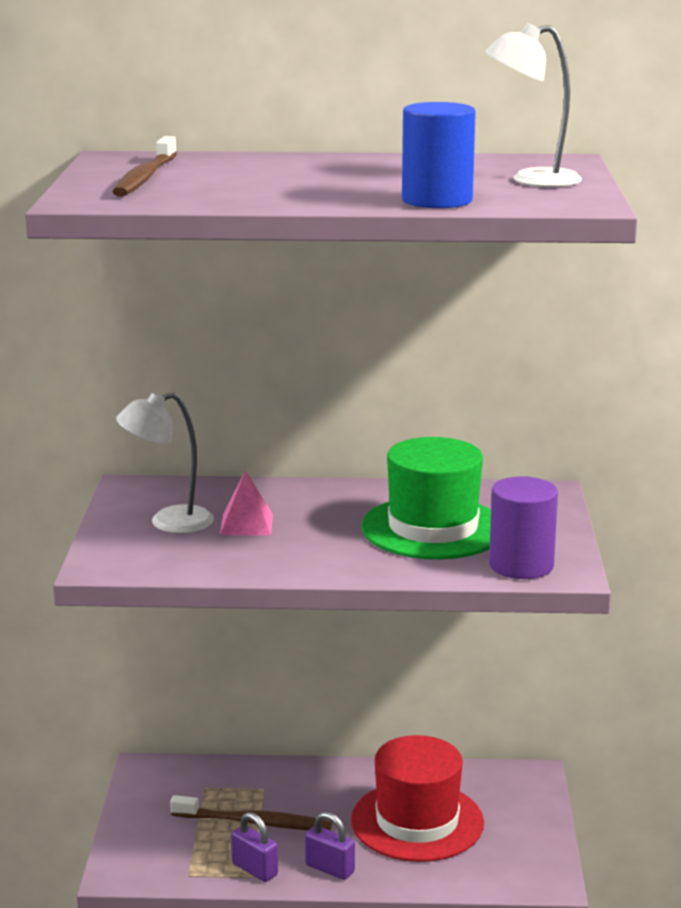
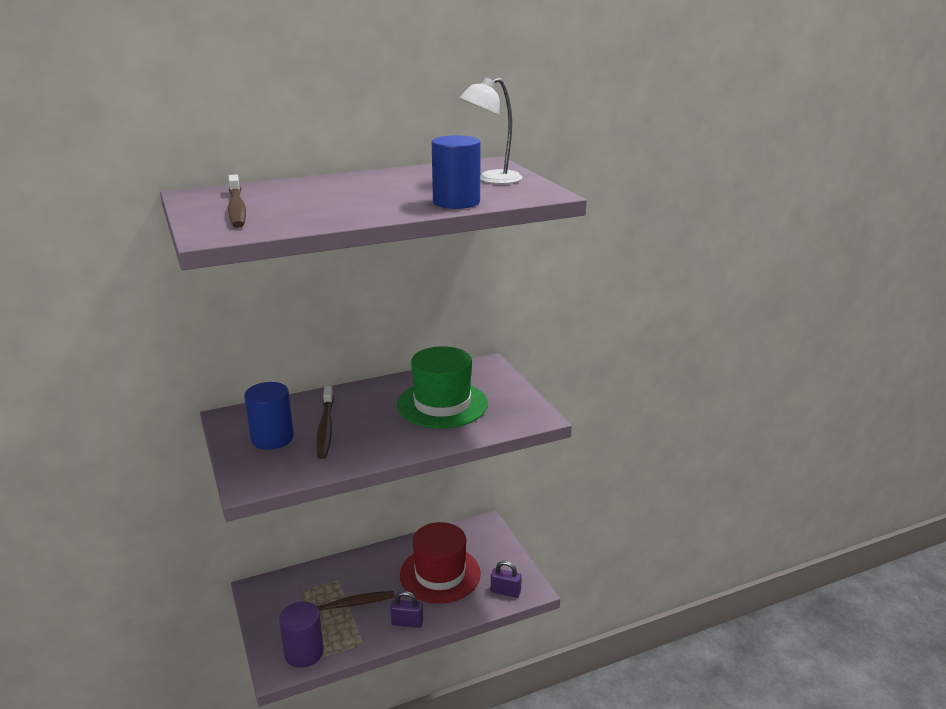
camera: 25 degrees left, 5 degrees up
(168, 522) = (272, 438): white lamp -> blue cylinder
(246, 524) = (325, 428): pink pyramid -> brown toothbrush
(254, 869) = (362, 638): purple padlock -> purple padlock (505, 591)
(521, 565) = (511, 418): purple cylinder -> purple cylinder (304, 652)

